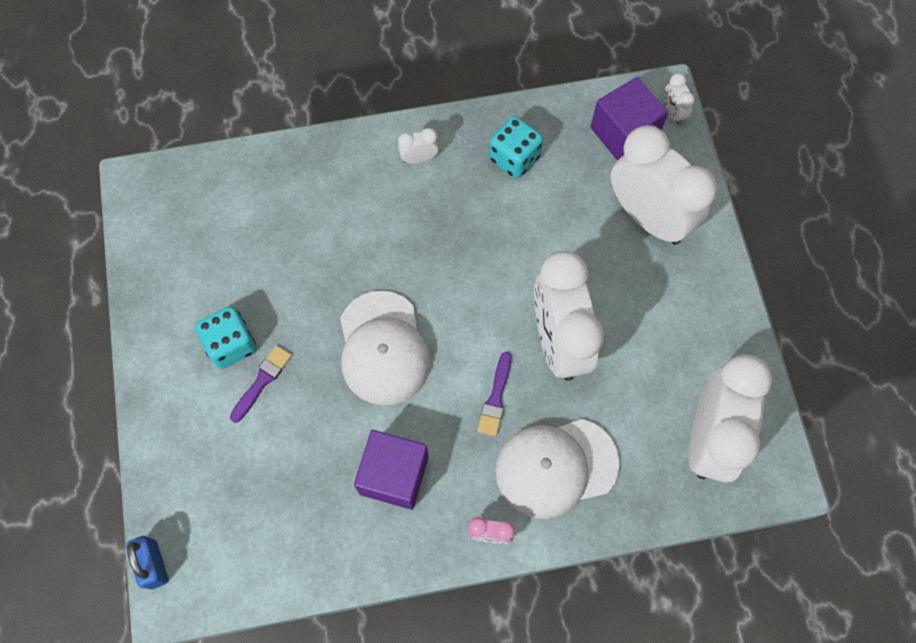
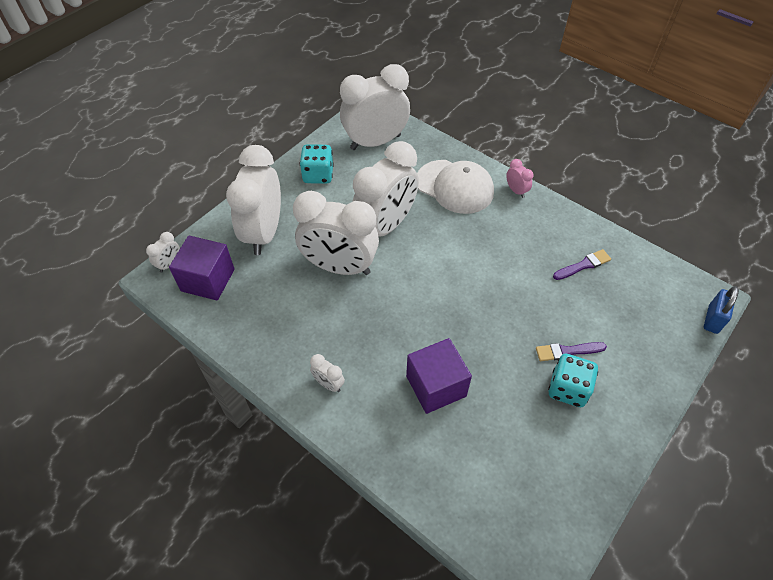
camera: 130 degrees left, 15 degrees down
(383, 348) = (478, 304): white cap -> none
(394, 475) = (537, 247): purple cube -> purple cube (436, 386)
(495, 398) = (447, 232): purple brush -> purple brush (583, 265)
(514, 158) = (279, 327): turquoise dice -> turquoise dice (318, 175)
(541, 256) = (339, 267): none -> white clock

